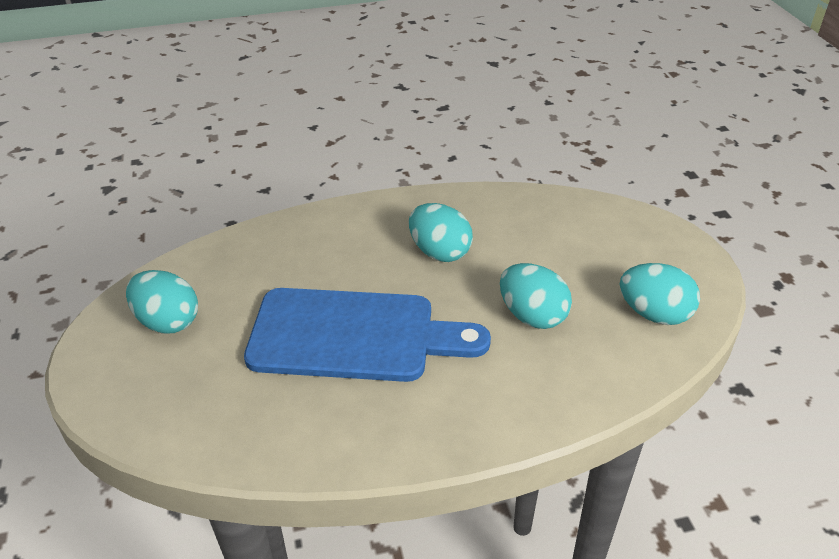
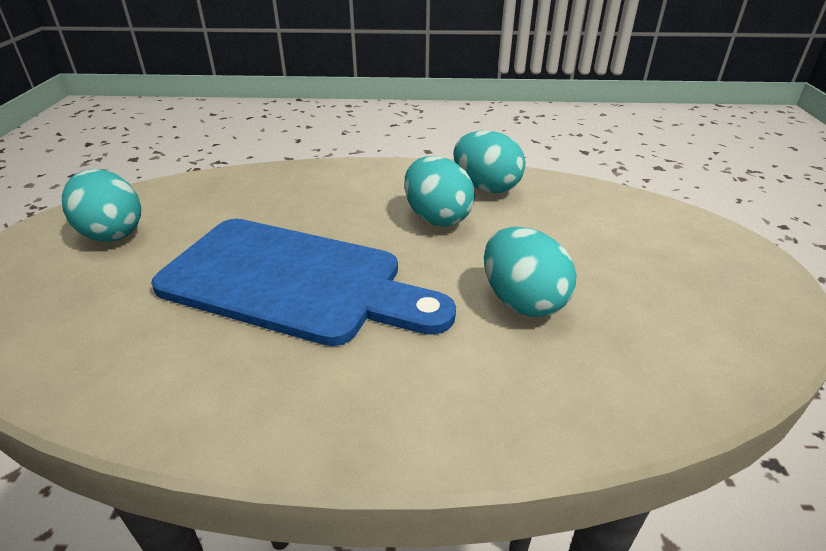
camera: 15 degrees right, 5 degrees down
(654, 314) = (695, 330): turquoise egg -> turquoise egg (486, 187)

